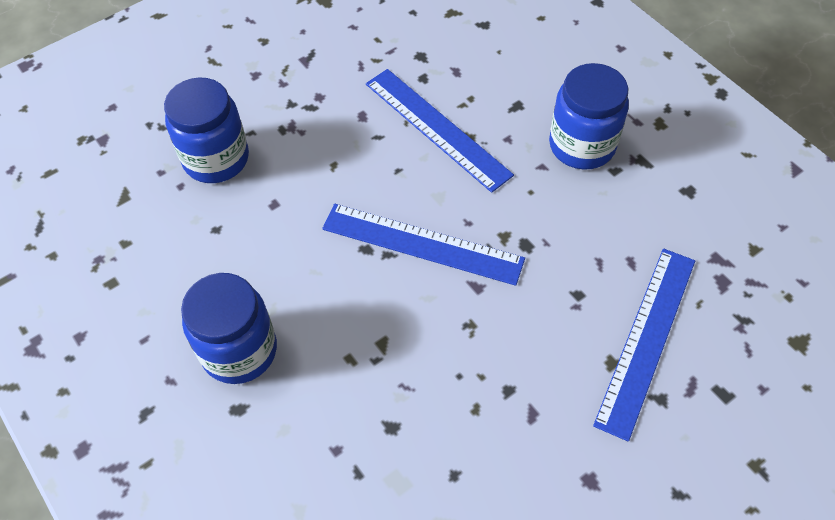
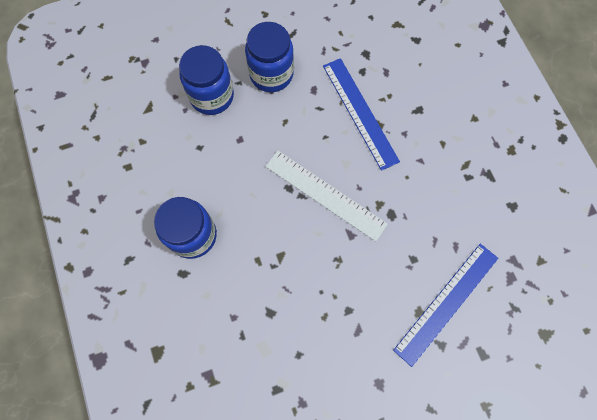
camera: 15 degrees right, 15 degrees up
(422, 244) = (325, 195): blue ruler -> white ruler
(582, 145) = (452, 152): blue jar -> blue jar (271, 74)

